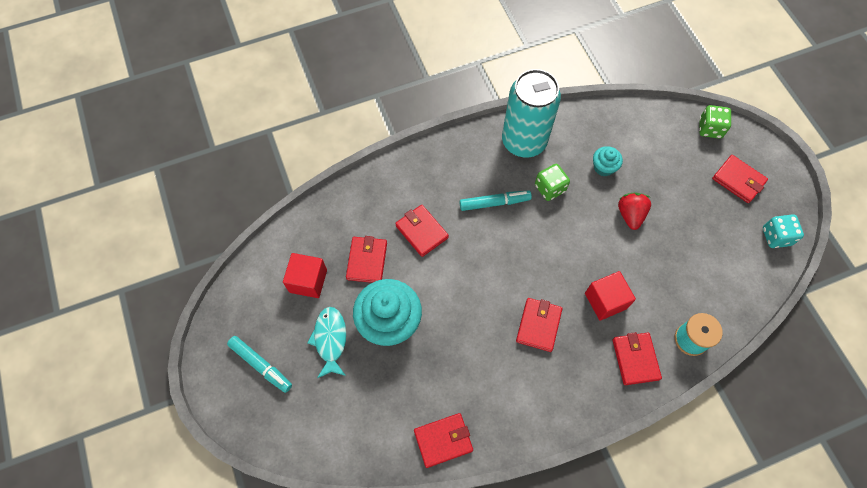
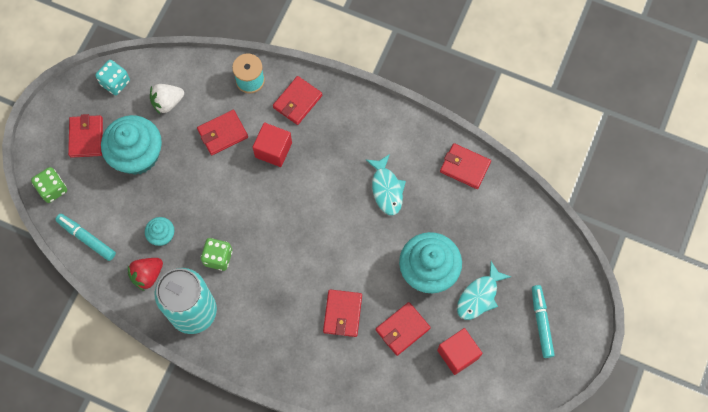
camera: 135 degrees left, 5 degrees up
(487, 356) = (386, 189): none -> turquoise fish
(494, 203) = (268, 285): turquoise marker -> turquoise marker (86, 238)
(538, 325) = (333, 176): red wallet -> red wallet (222, 133)
(630, 215) = (187, 186): red strawberry -> red strawberry (147, 275)
(690, 202) = (137, 155): none -> turquoise cupcake
(723, 259) = (167, 102): none -> white strawberry

